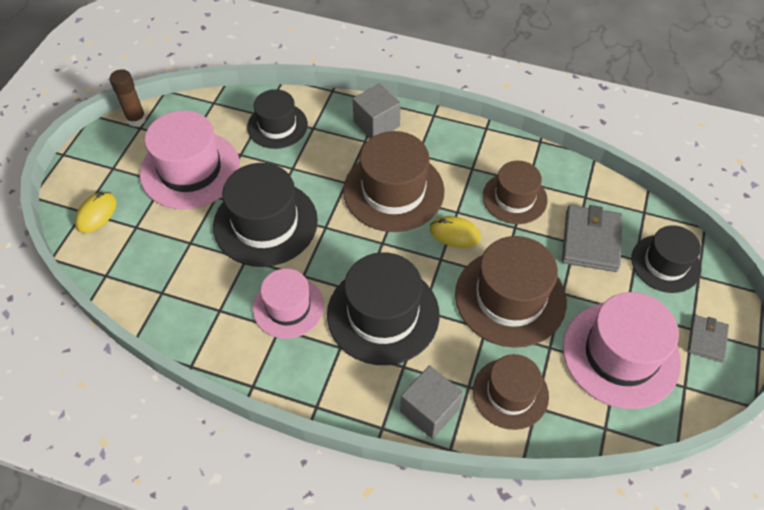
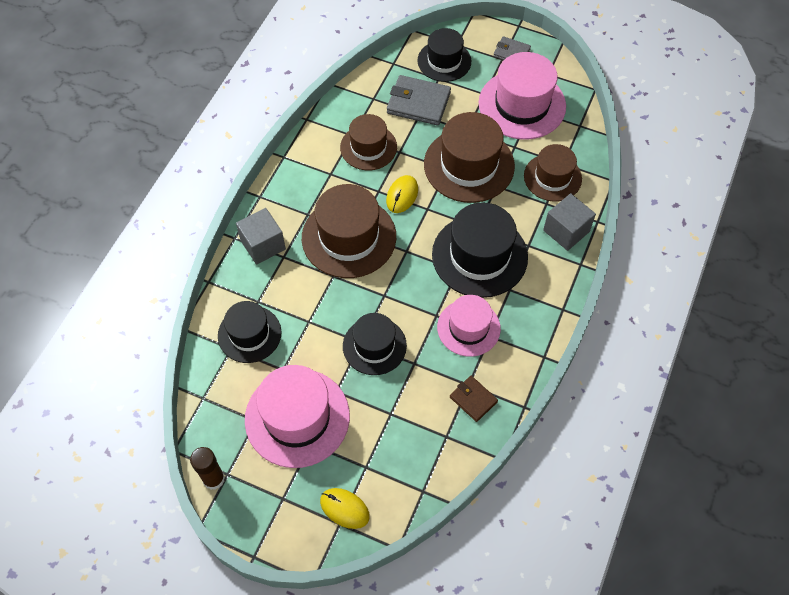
camera: 85 degrees left, 5 degrees up
(201, 315) = (473, 399): none -> brown wallet
(265, 223) = (374, 346): black hat -> black hat, size x0.63

